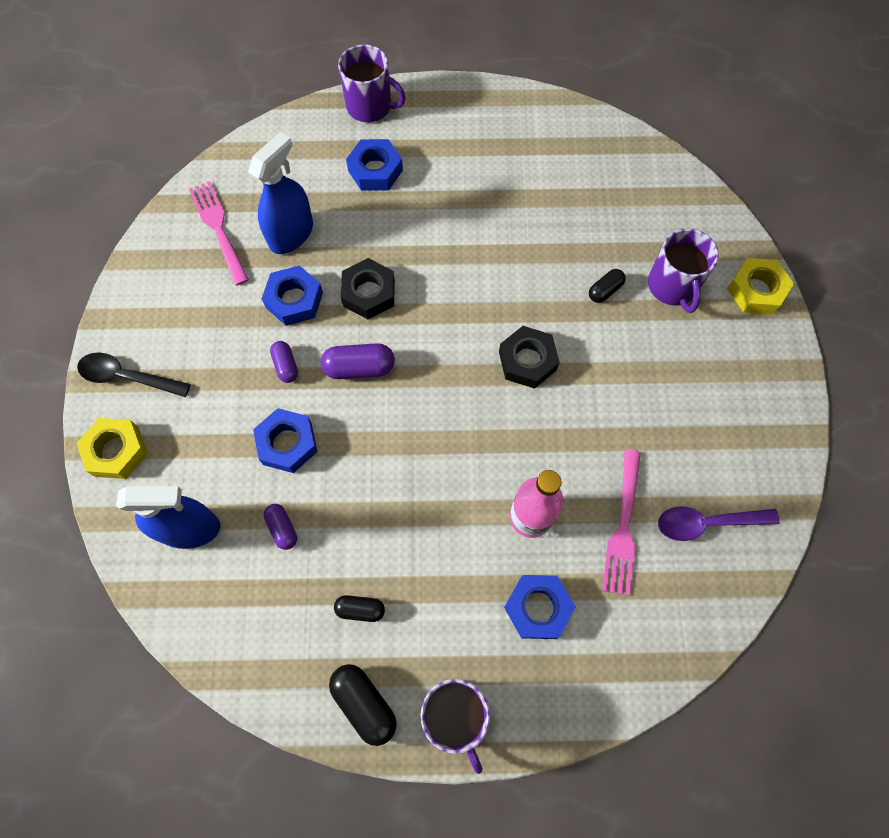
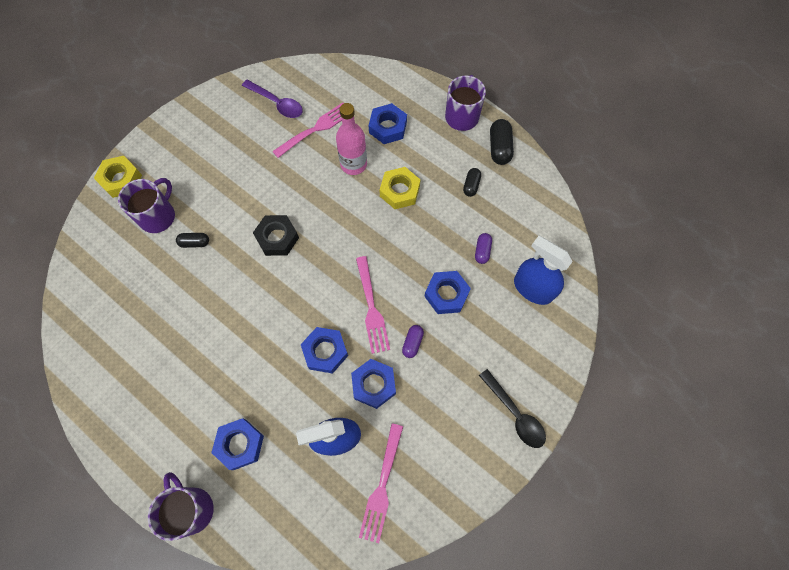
camera: 140 degrees left, 0 degrees up
(116, 451) = (549, 367): yellow nut -> yellow nut (399, 191)
(359, 368) = (371, 307): purple capsule -> pink fork
(360, 609) = (471, 185): black capsule -> black capsule turned 60 degrees clockwise
(368, 293) = (325, 351): black nut -> blue nut

